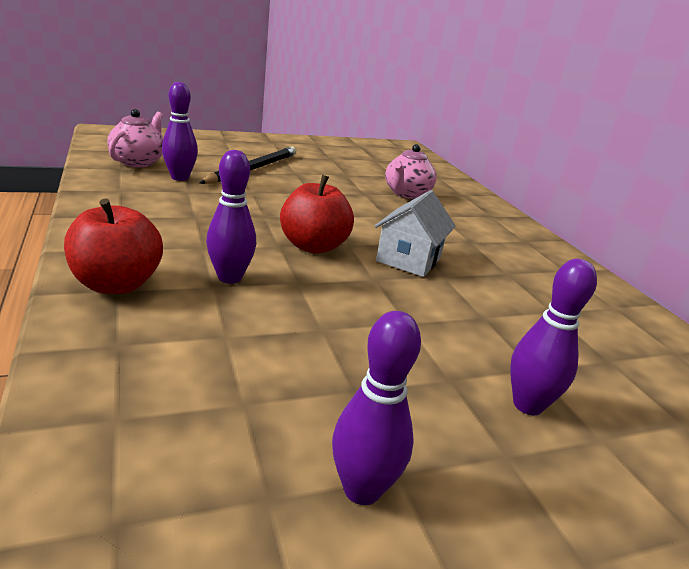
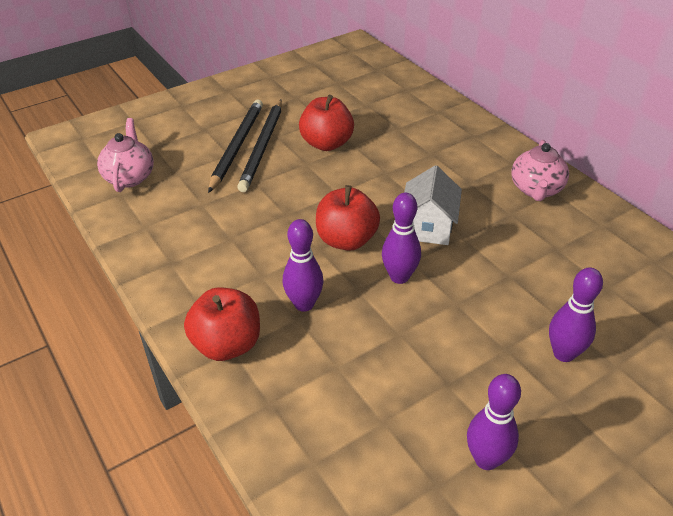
camera: 10 degrees left, 15 degrees up
(180, 178) = (182, 187): purple bowling pin -> purple bowling pin (399, 277)
(276, 175) = (262, 147): none -> black pencil
(339, 187) = (326, 144): none -> red apple
(406, 194) = (389, 131): pink teapot -> pink teapot (536, 190)

